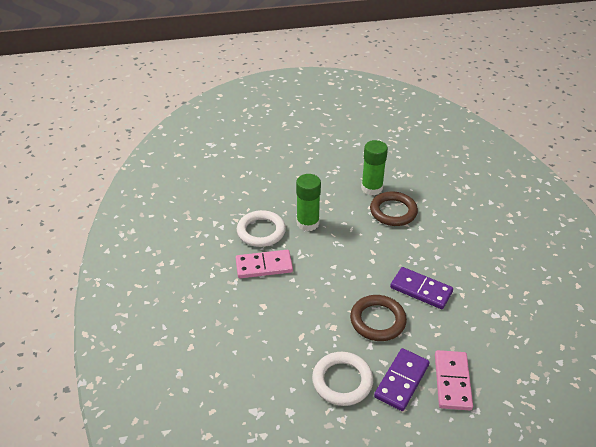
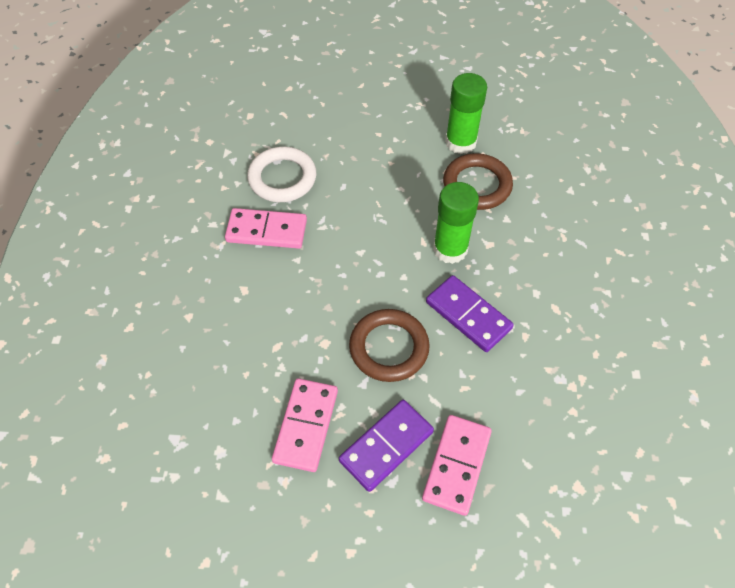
camera: 15 degrees right, 15 degrees up
(308, 223) = (350, 178): green glue stick -> green glue stick (450, 249)
(342, 381) = (305, 426): white ring -> pink domino

